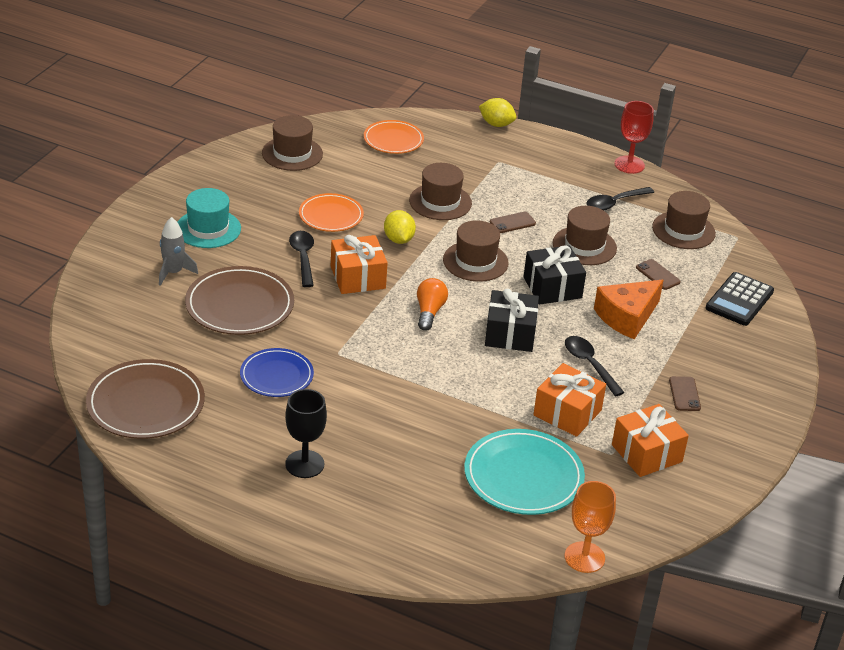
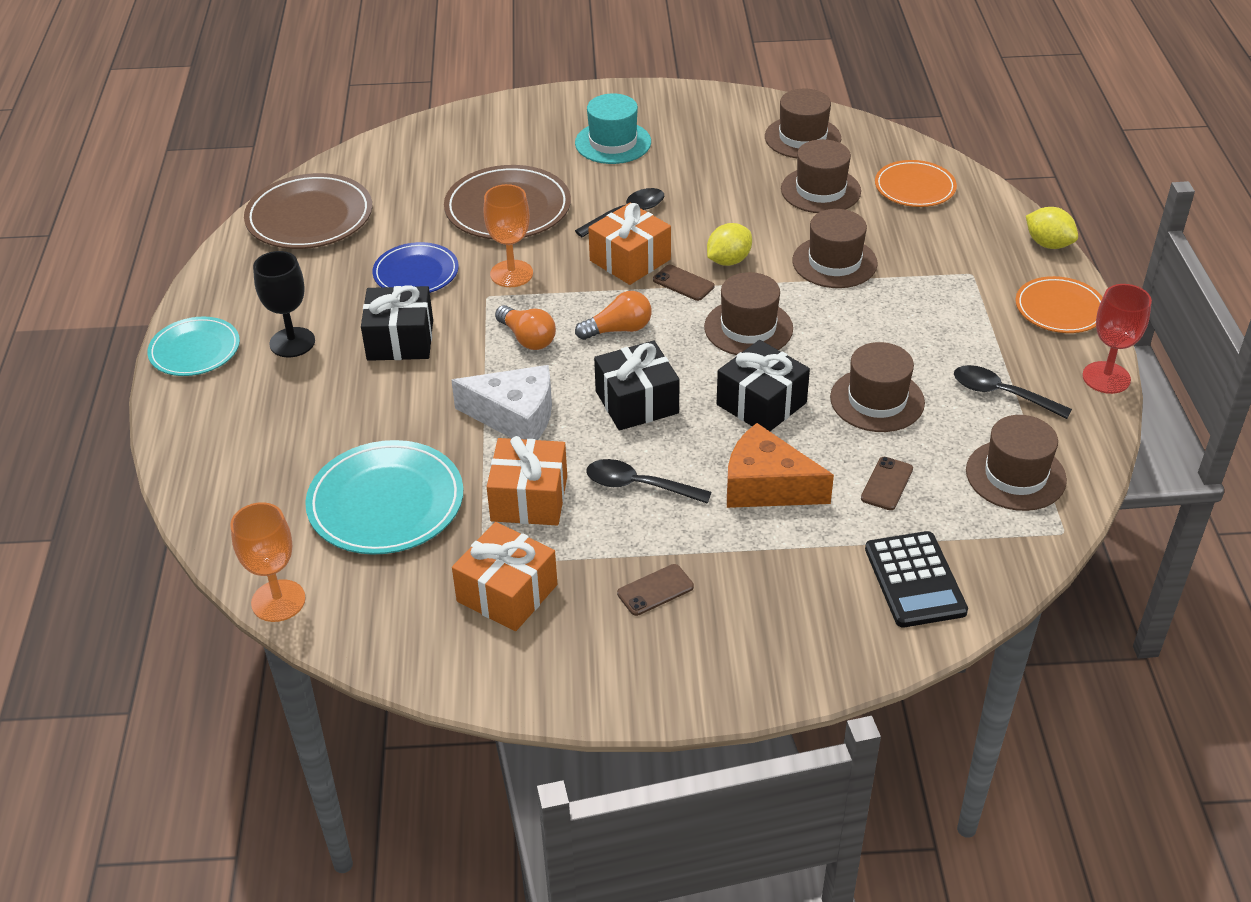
camera: 65 degrees right, 5 degrees up
(173, 272) = (521, 152): grey rocket -> none
(266, 518) = (195, 350): none -> turquoise plate
(322, 333) = (511, 274): none -> orange goblet
(331, 215) = (720, 202): orange plate -> orange plate (1059, 309)
(351, 410) = (400, 340): none -> black gift
(359, 173) = (820, 190): none -> brown hat
(403, 353) = (527, 338): none -> orange light bulb
(481, 389) = (515, 416): none -> white cheese
(496, 124) = (1048, 244): yellow lemon -> yellow lemon turned 45 degrees counterclockwise
(512, 223) = (857, 328): brown phone -> brown phone (683, 283)
(589, 364) = (638, 485): black spoon -> black spoon turned 105 degrees counterclockwise
(739, 300) = (915, 580): black calculator -> black calculator turned 105 degrees counterclockwise

